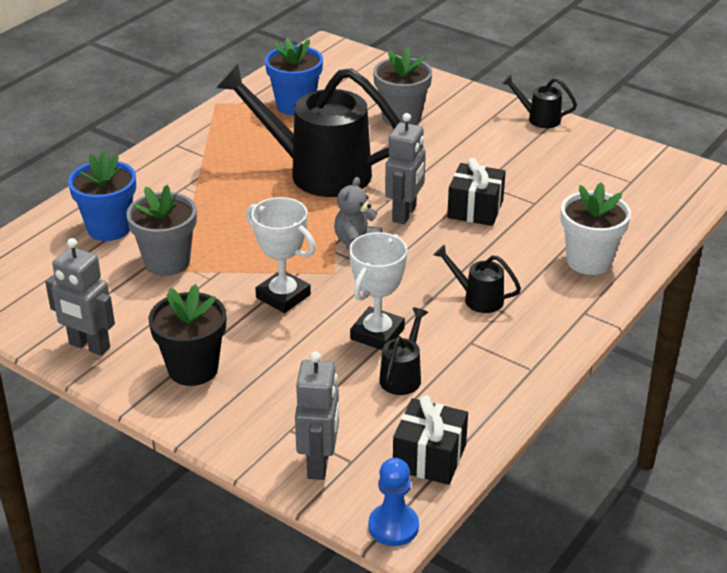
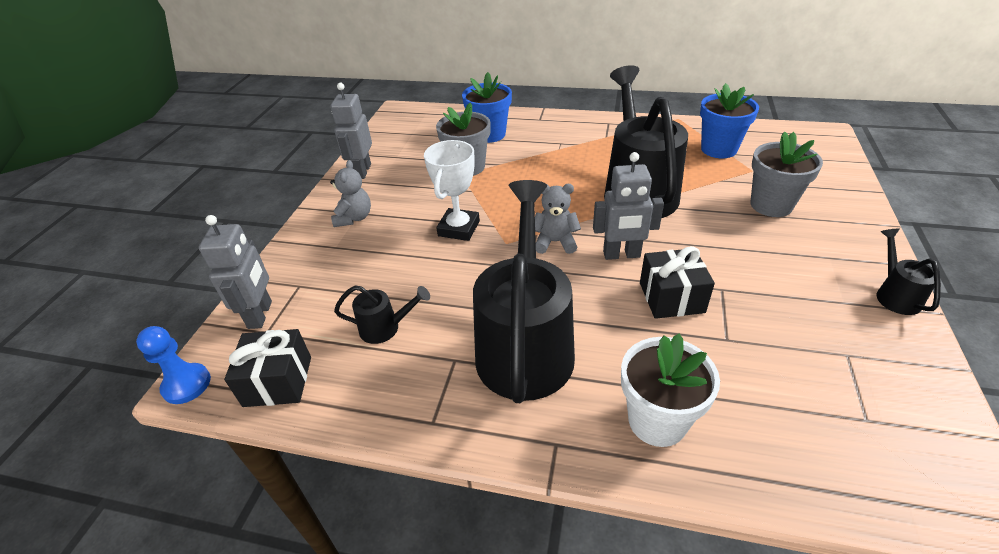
camera: 70 degrees right, 5 degrees up
(193, 369) = (354, 218): black flower pot -> grey teddy bear
(319, 463) = (261, 315): grey robot -> grey robot turned 75 degrees counterclockwise
(377, 334) = (436, 294): white trophy -> none
(477, 298) = (525, 344): black watering can -> black watering can, size x2.35

